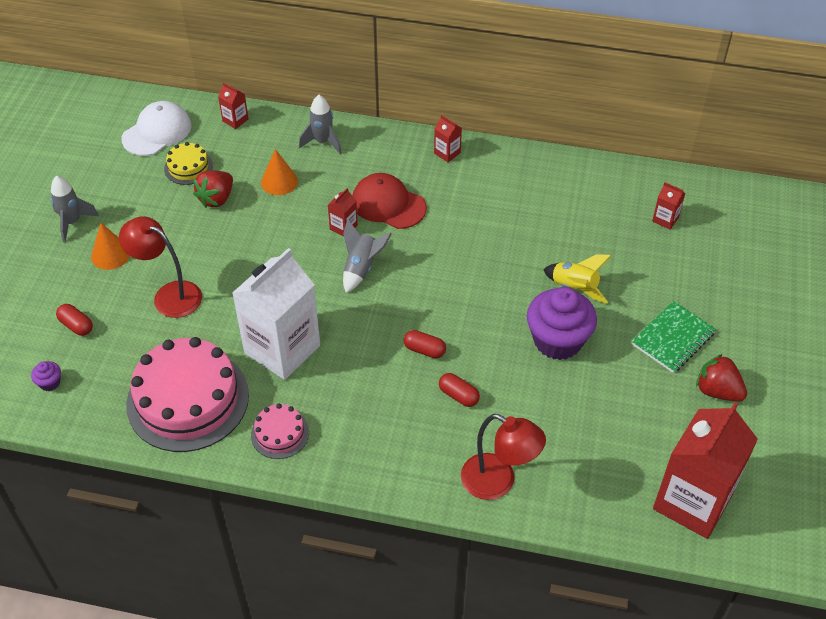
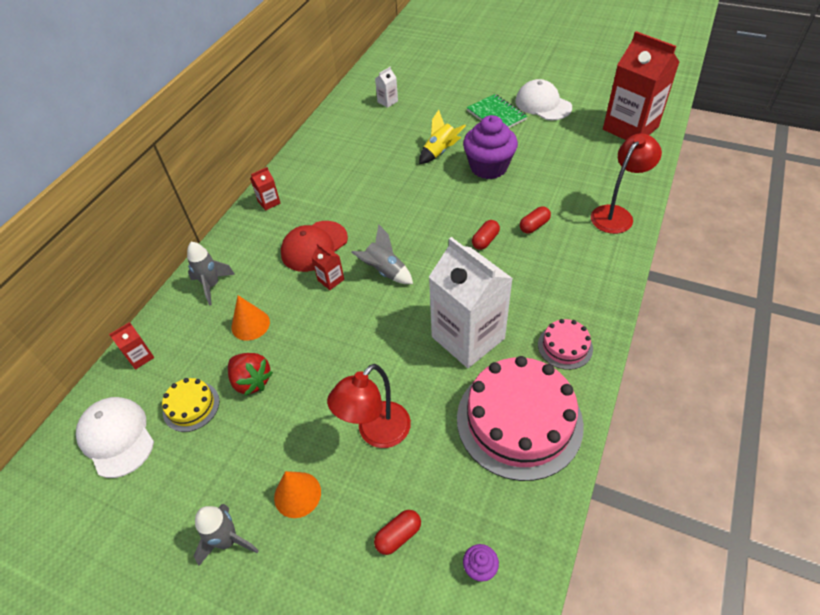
camera: 75 degrees left, 0 degrees up
(665, 219) = (387, 101): red carton -> white carton
(717, 391) = (543, 104): red strawberry -> white cap

